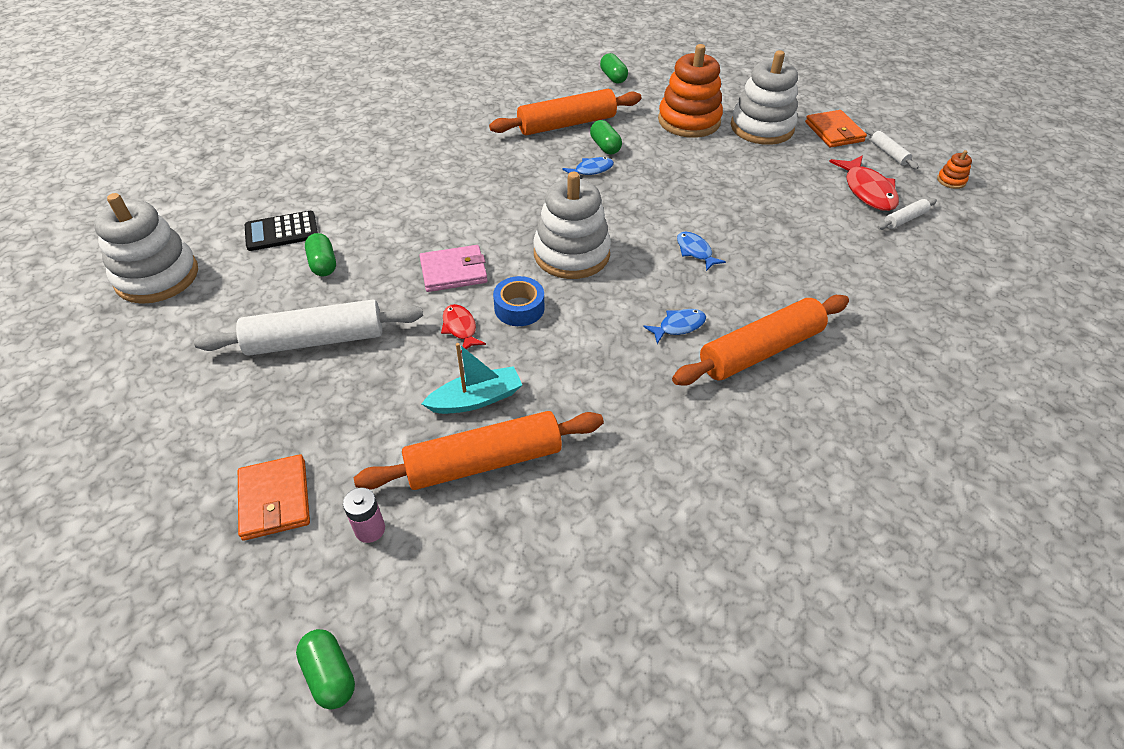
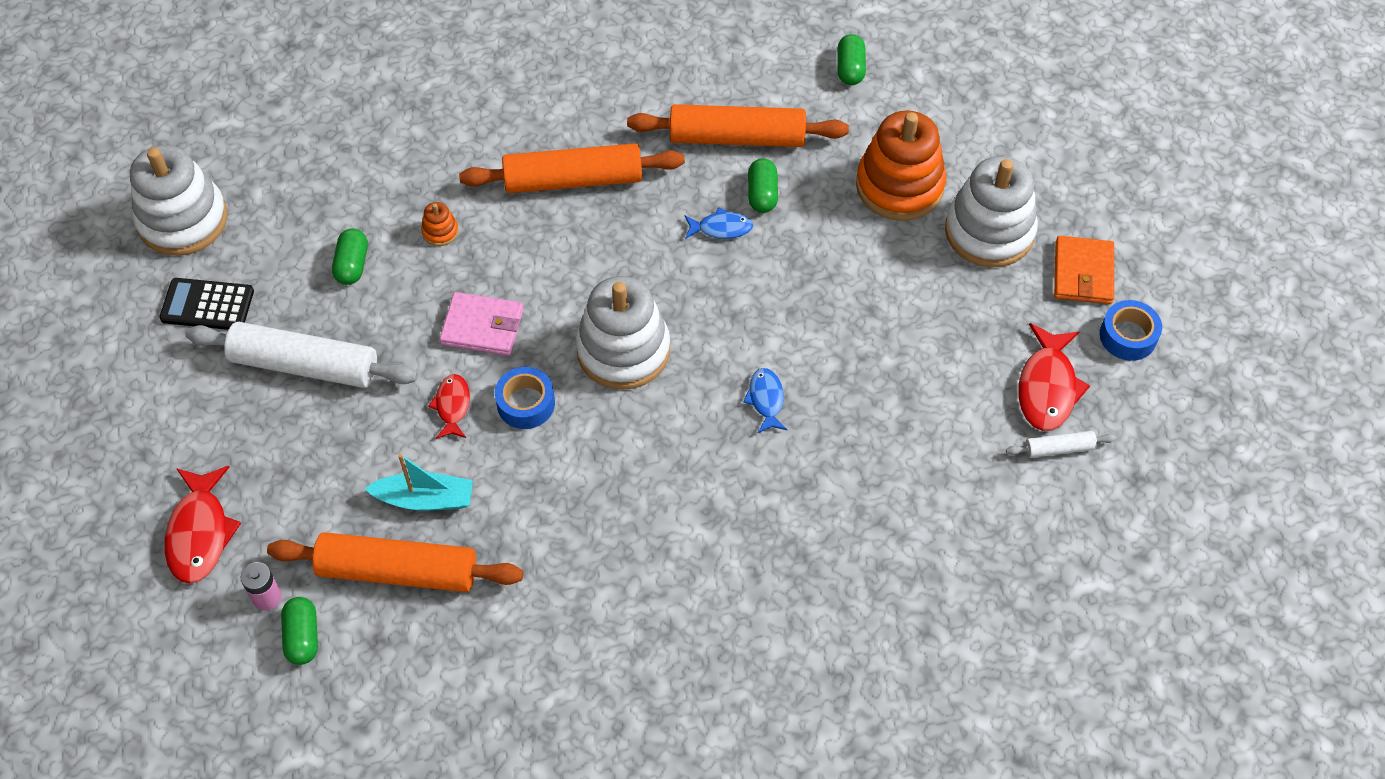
camera: 25 degrees right, 10 degrees up
(275, 499) = (200, 533): orange wallet -> red fish
(281, 232) = (328, 200): black calculator -> black calculator (207, 305)
(330, 675) = (182, 713): green capsule -> green capsule (303, 637)
(678, 326) = (680, 493): blue fish -> none
(760, 350) = (747, 558): orange rolling pin -> orange rolling pin (573, 179)
(888, 153) = (1128, 336): white rolling pin -> blue tape
(951, 180) = (1174, 412): orange stacking toy -> orange stacking toy (440, 231)

